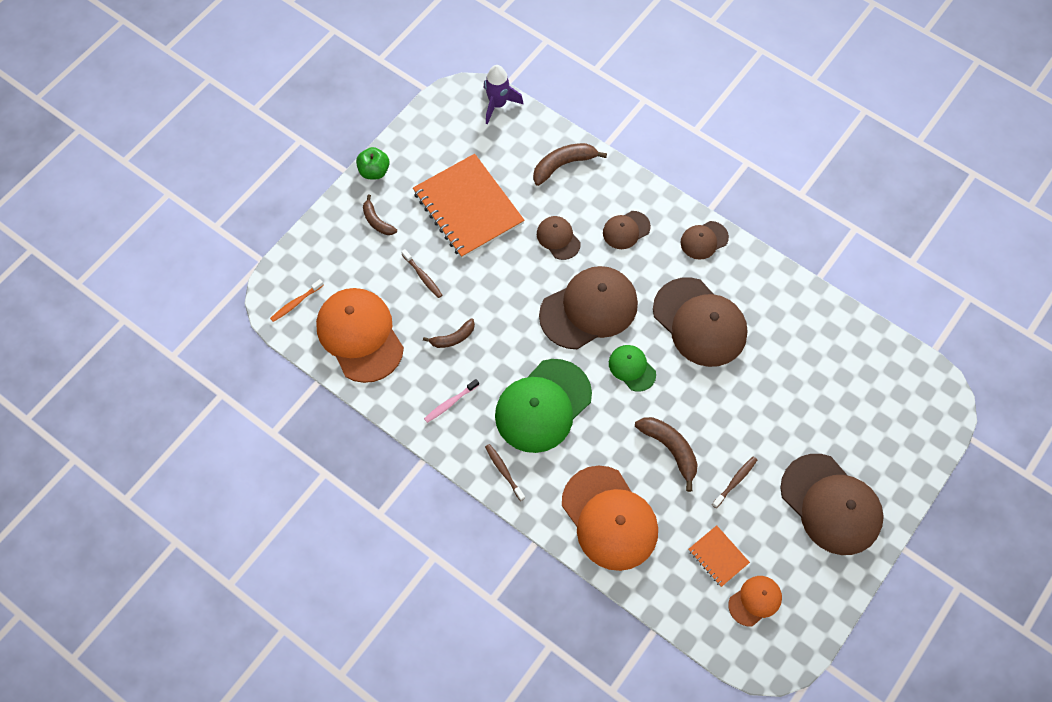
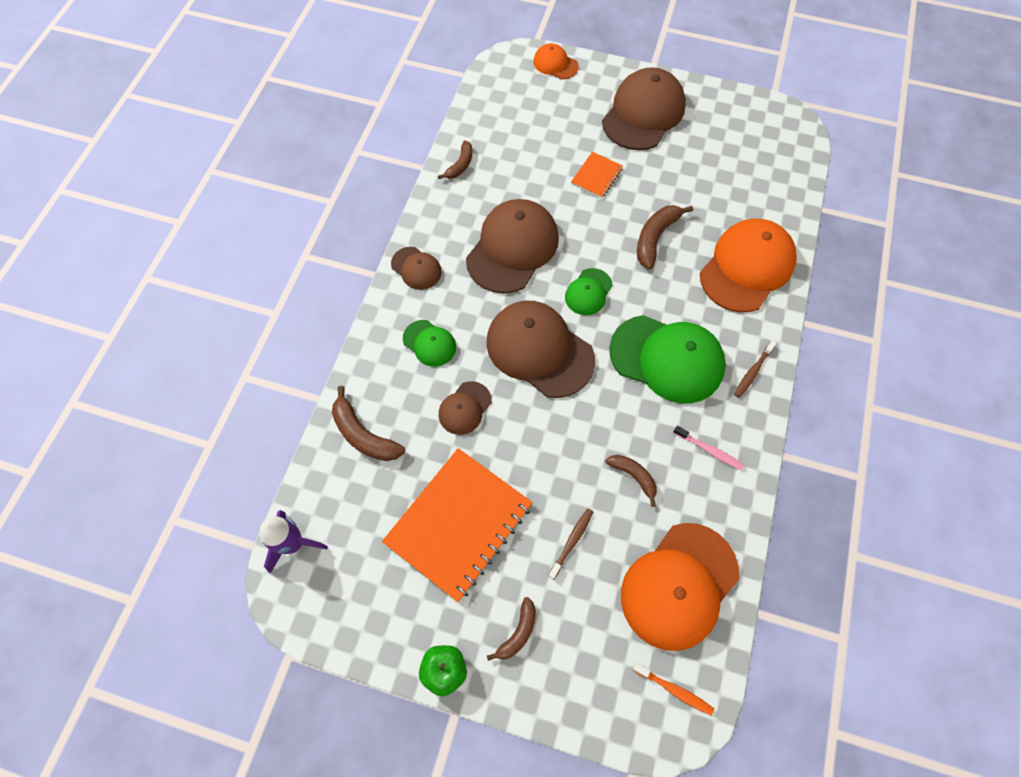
camera: 110 degrees left, 0 degrees up
(626, 230) = (429, 343): brown cap -> green cap
(718, 556) = (733, 178): orange notebook -> orange notebook (597, 176)
(735, 481) = (659, 182): brown toothbrush -> none
(755, 601) = (754, 145): orange cap -> orange cap (555, 64)
(810, 308) = (460, 165): none -> brown banana

